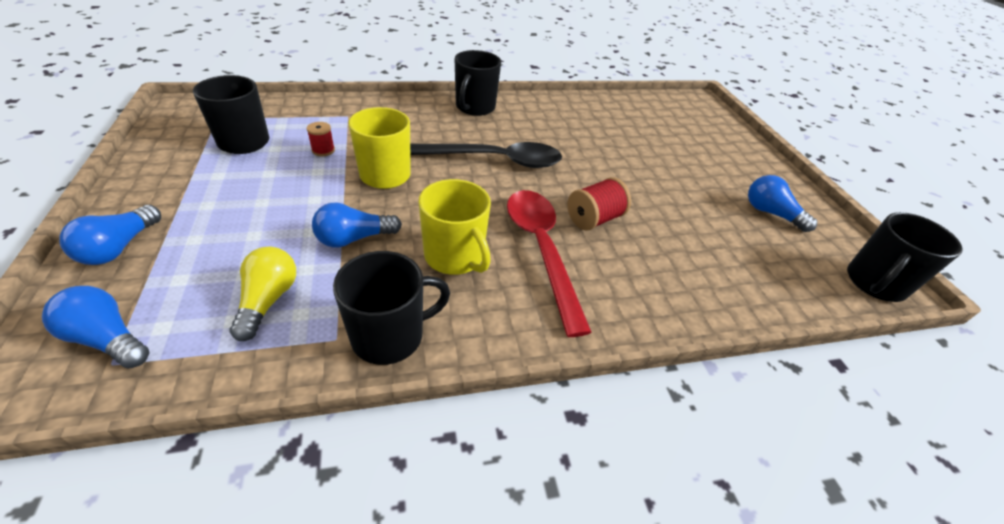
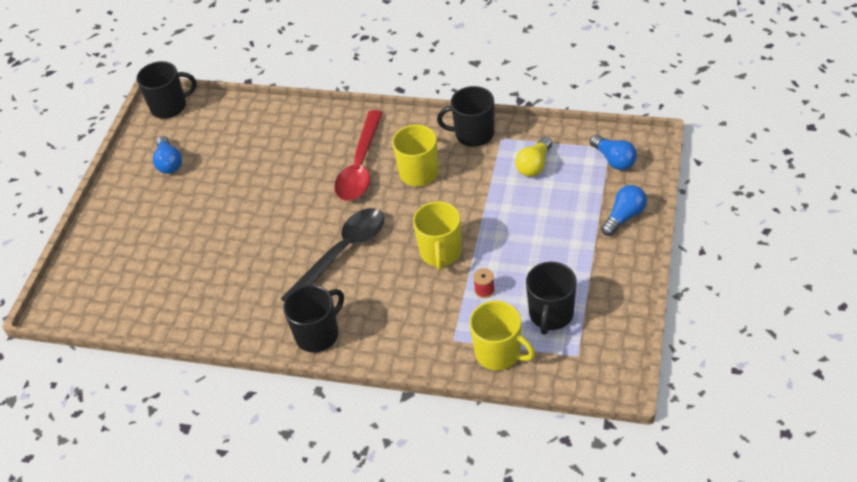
camera: 145 degrees left, 5 degrees up
(299, 112) = (499, 353): none -> yellow mug
(354, 238) = (478, 197): blue light bulb -> none
(495, 160) = (342, 253): black spoon -> black spoon turned 105 degrees clockwise
(594, 219) = (306, 182): red spool -> none

